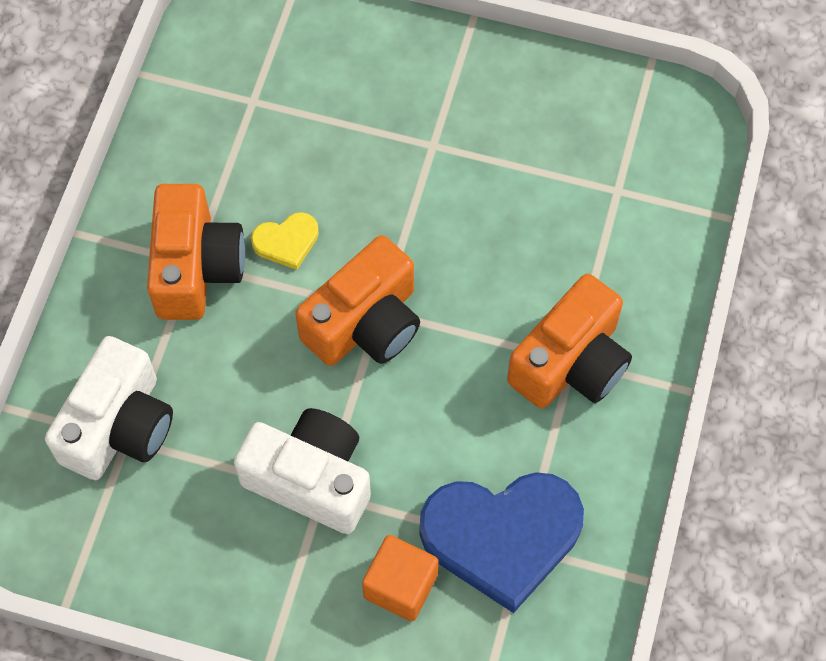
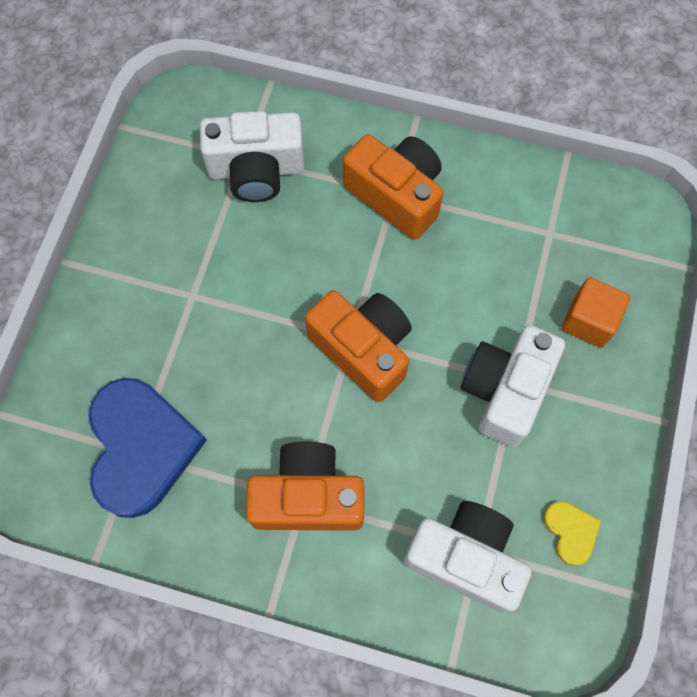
camera: 90 degrees left, 5 degrees up
(286, 241) = (283, 417): yellow heart -> yellow heart (570, 532)
(502, 536) = (542, 247): blue heart -> blue heart (141, 447)
(599, 205) = (256, 170): none -> white camera

